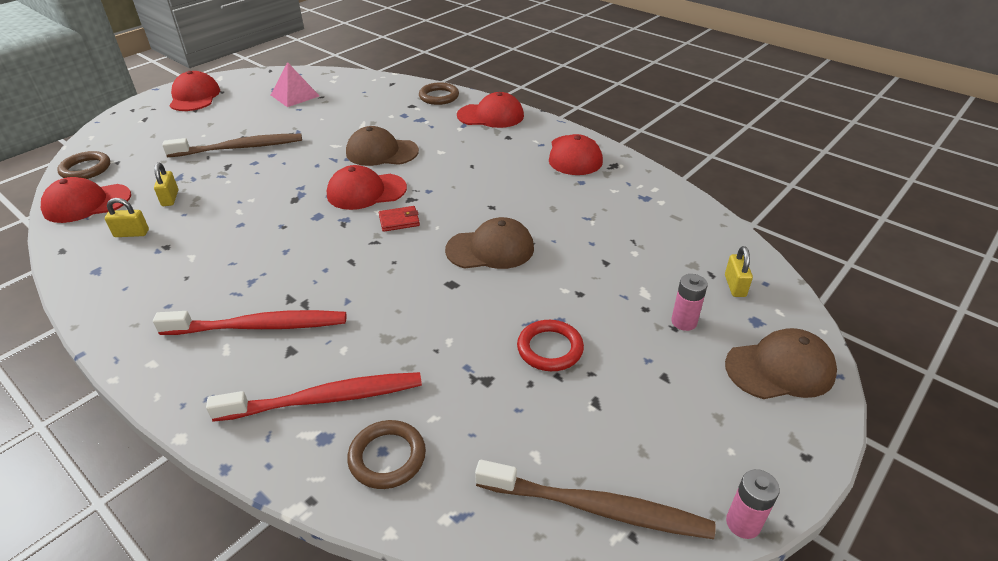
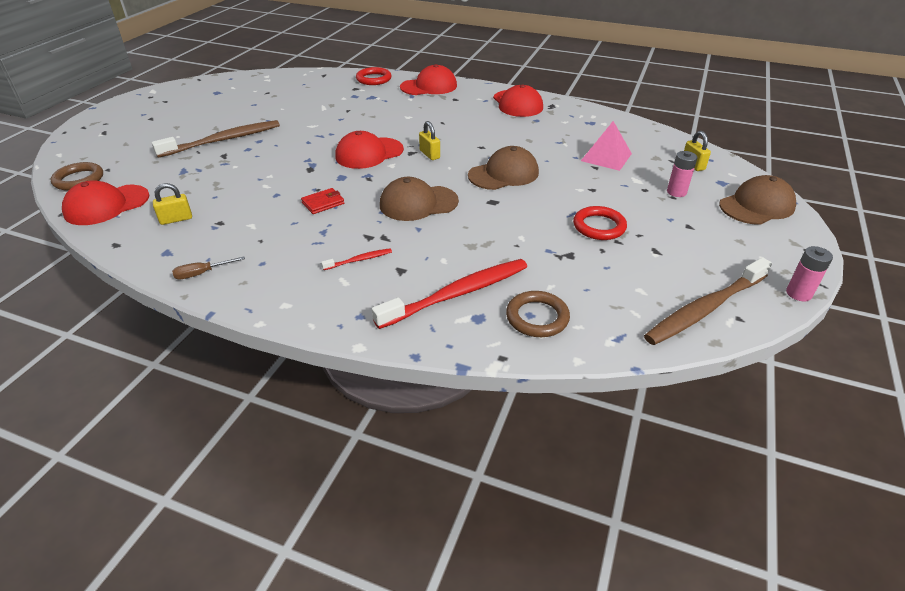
camera: 20 degrees left, 0 degrees up
(107, 304) = (202, 273): none -> brown screwdriver
(170, 198) = (190, 187): yellow padlock -> yellow padlock (429, 154)
(195, 97) = (141, 108): red cap -> none
(259, 326) = (359, 260): red toothbrush -> red toothbrush, size x0.44
(295, 95) = (241, 95): pink pyramid -> pink pyramid (606, 157)
(381, 152) = (358, 124): brown cap -> brown cap (418, 203)
(399, 221) = (415, 168): red wallet -> red wallet (323, 203)
(439, 97) = (374, 79): brown ring -> red ring
(597, 508) = (705, 309): brown toothbrush -> brown toothbrush turned 150 degrees clockwise

